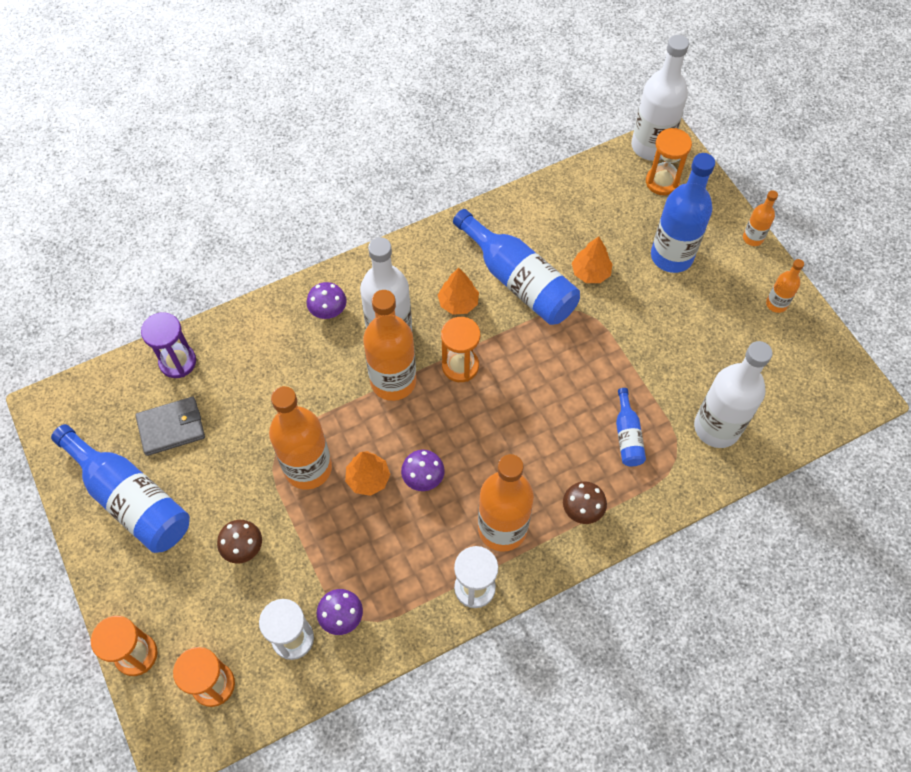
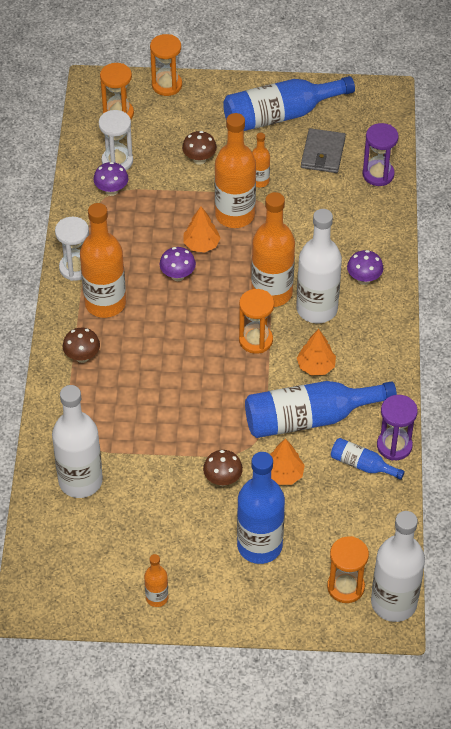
camera: 120 degrees right, 10 degrees down
(504, 207) = (394, 446): none -> purple hourglass
(627, 436) = (118, 417): blue bottle -> blue bottle (362, 464)
(629, 315) = (222, 479): none -> brown mushroom
(752, 238) = (235, 624): orange bottle -> orange bottle (259, 181)

